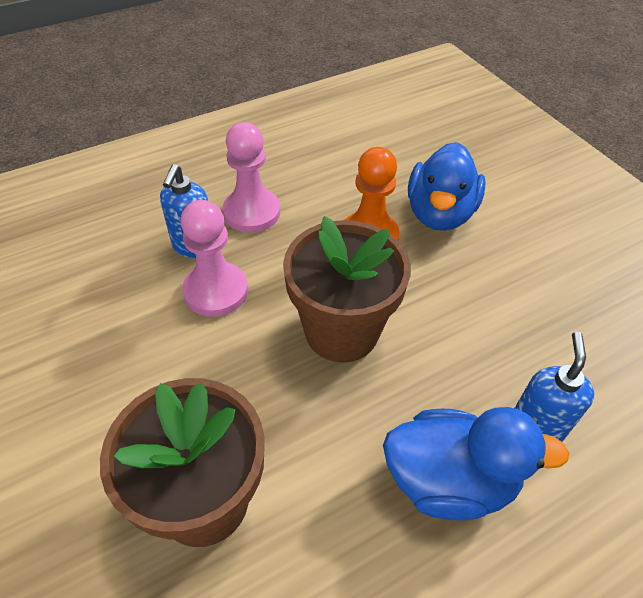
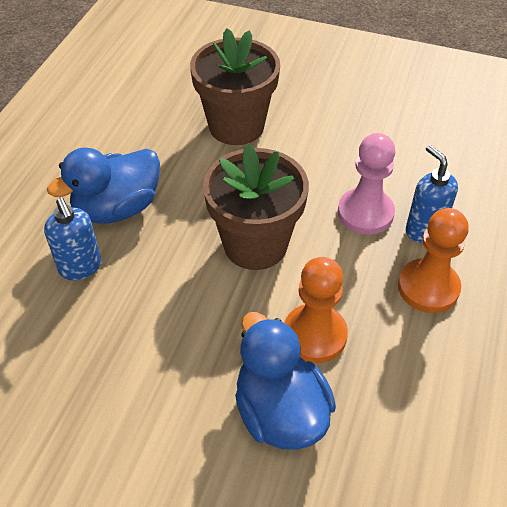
camera: 140 degrees right, 0 degrees up
(251, 212) = (428, 287): pink pawn -> orange pawn

